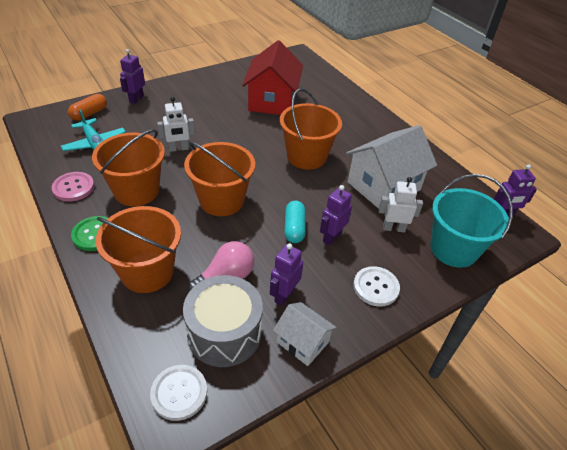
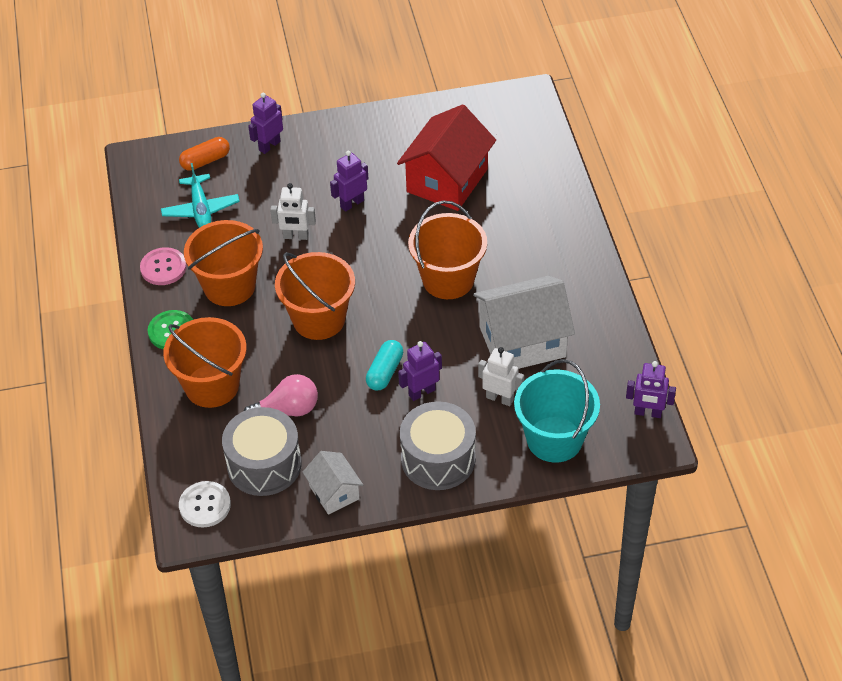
camera: 25 degrees right, 5 degrees up
(284, 295) = (338, 443): purple robot -> purple robot (352, 203)
(376, 287) = (438, 459): white button -> grey drum

